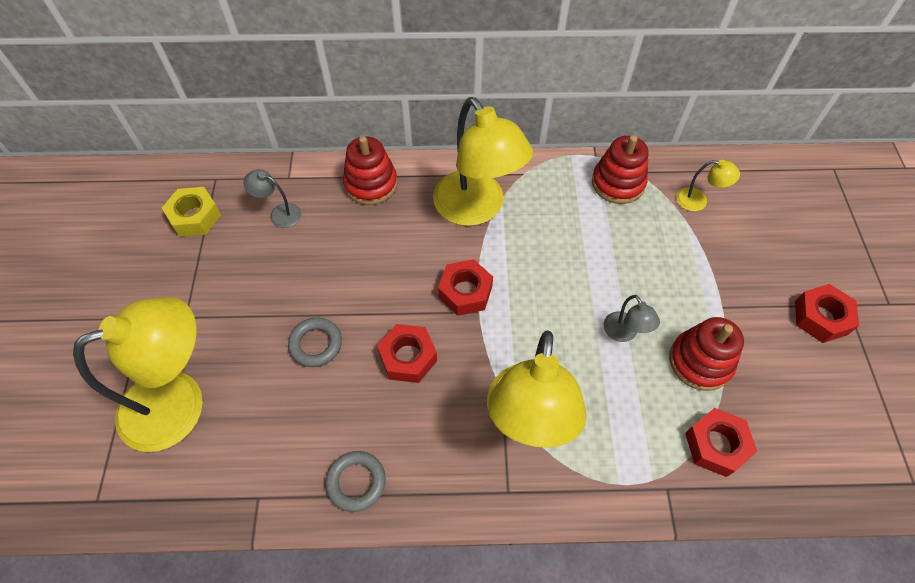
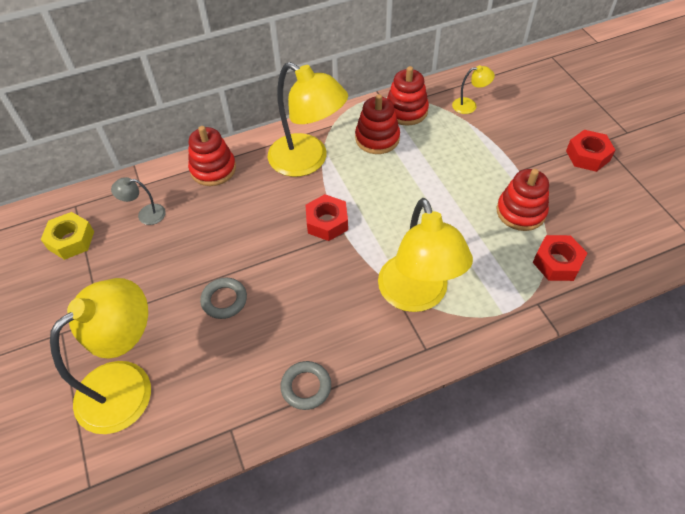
camera: 20 degrees left, 5 degrees down
(408, 357) = (304, 283): red nut -> none
(568, 207) = (377, 138): none -> red stacking toy
(624, 333) = (459, 211): grey lamp -> none

